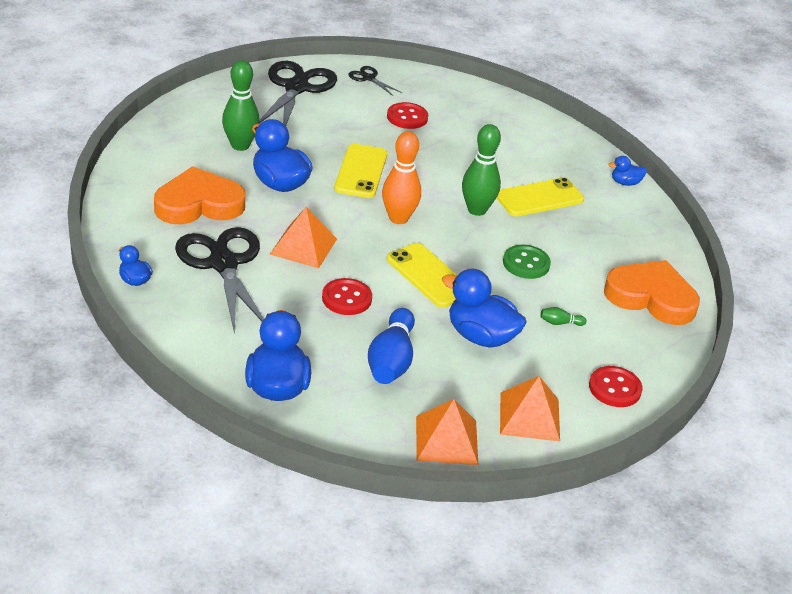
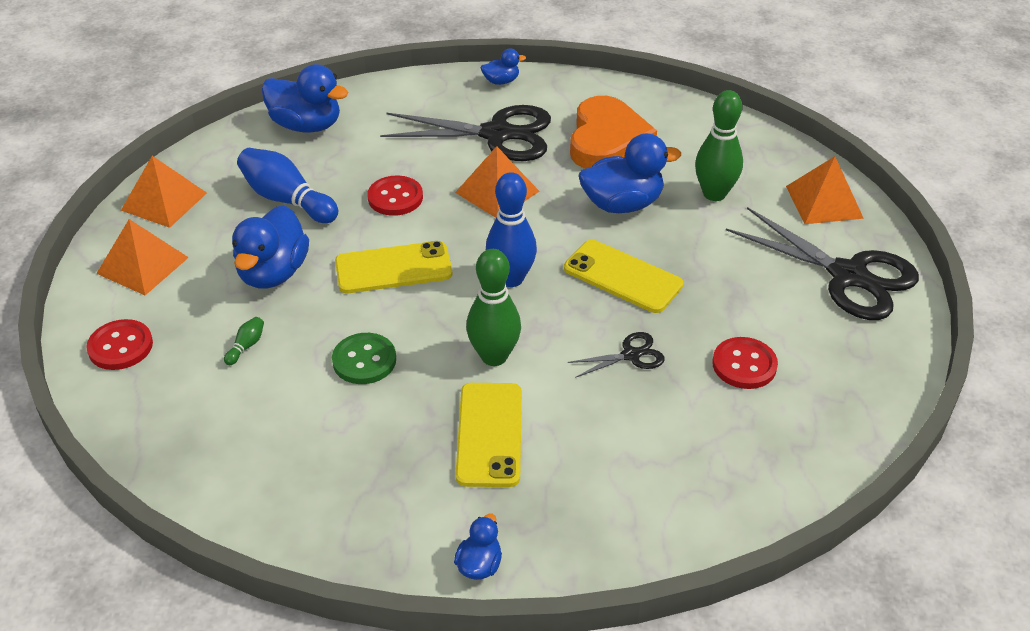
camera: 120 degrees right, 5 degrees up
(221, 101) = (824, 202): none -> orange pyramid
(368, 78) = (867, 359): black scissors -> black scissors (631, 355)
(398, 218) = (511, 278): orange bowling pin -> blue bowling pin
(480, 336) = (273, 273): blue duck -> blue duck turned 135 degrees clockwise
(651, 297) = (225, 458): orange heart -> none

